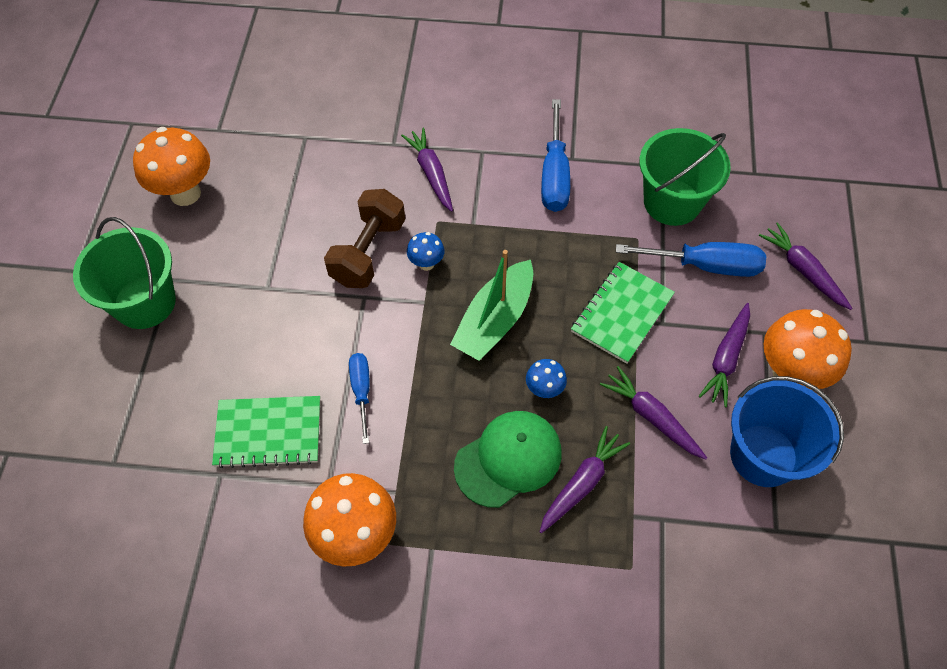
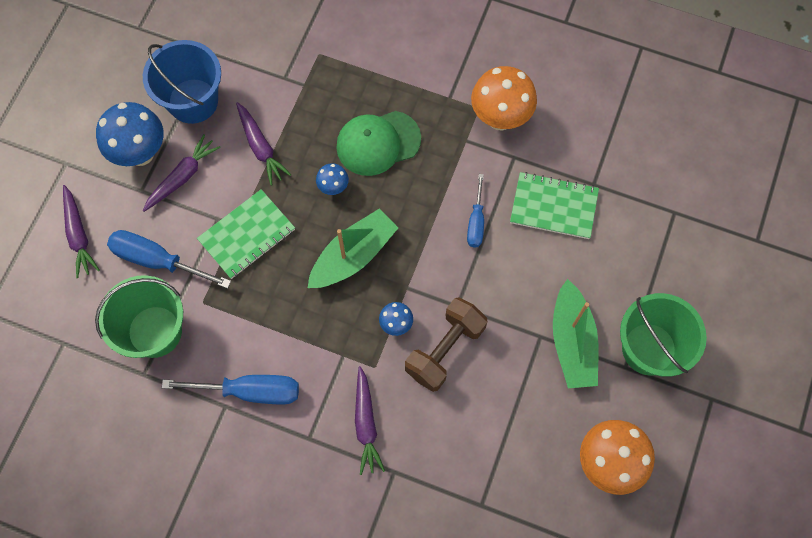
camera: 165 degrees left, 10 degrees up
(231, 290) = (572, 342): none -> green boat
(554, 174) = (249, 391): blue screwdriver -> blue screwdriver turned 75 degrees clockwise
(582, 483) = (331, 114): purple carrot -> none
(789, 374) = (140, 153): orange mushroom -> blue mushroom

